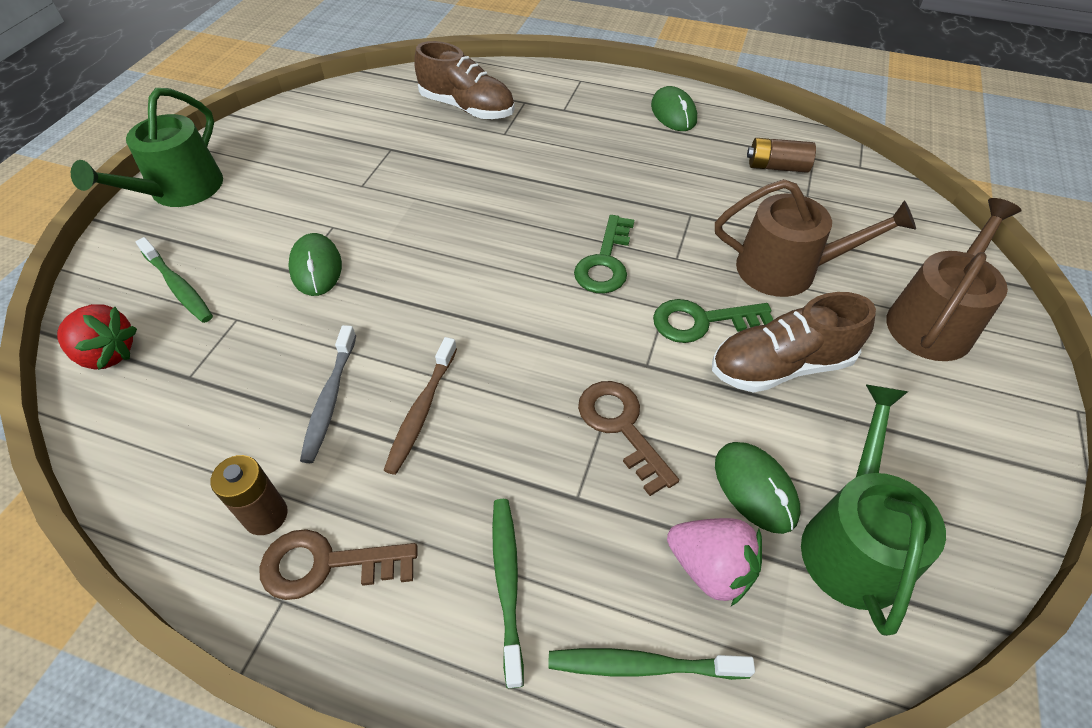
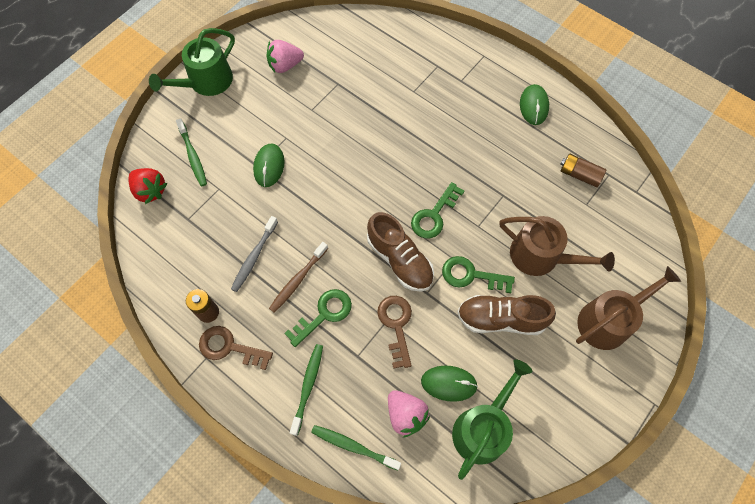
camera: 20 degrees right, 15 degrees up
(303, 146) = (285, 65): none -> pink strawberry
(467, 108) = (398, 61): brown shoe -> brown shoe (400, 260)
(489, 449) = (324, 314): none -> green key
(755, 488) = (449, 383): green mouse -> green mouse turned 75 degrees counterclockwise

